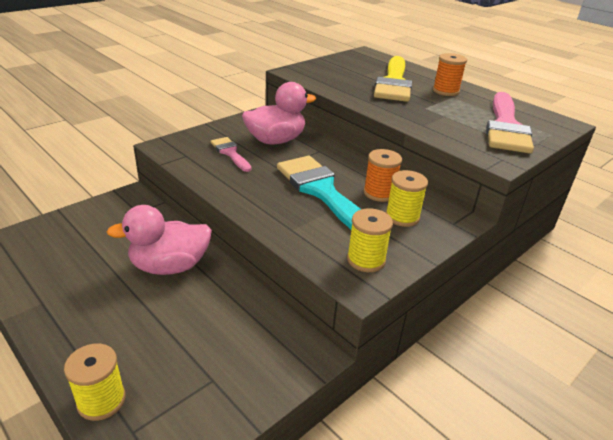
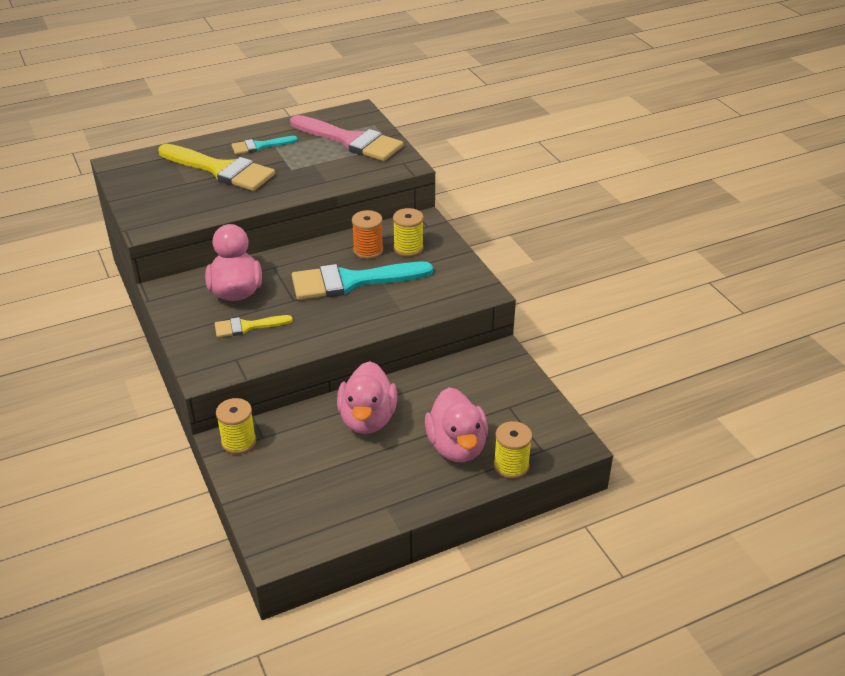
camera: 70 degrees left, 5 degrees up
(134, 341) = (457, 446): none -> pink duck
(230, 153) = (247, 327): pink brush -> yellow brush
(366, 260) = (456, 281): yellow spool -> yellow spool (238, 442)
(445, 91) = (259, 146): orange spool -> turquoise brush

